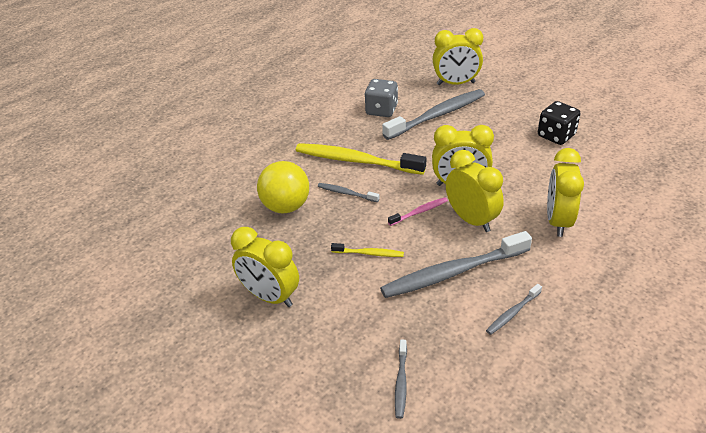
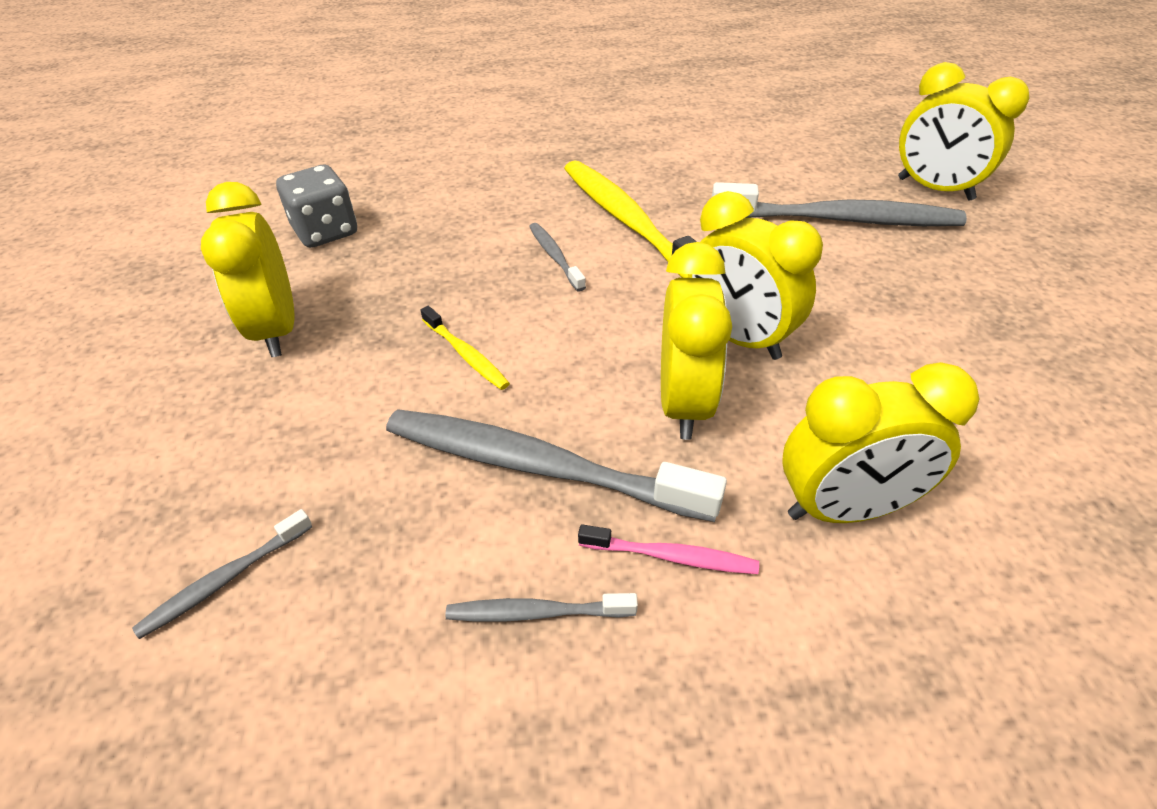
camera: 40 degrees right, 5 degrees up
(286, 206) = (458, 231): yellow ball -> none
(381, 110) = (758, 174): grey dice -> grey dice (325, 231)
(419, 212) = (618, 340): pink toothbrush -> pink toothbrush (671, 556)
(556, 136) = (1037, 356): black dice -> none
(558, 221) = (845, 508): yellow clock -> yellow clock turned 150 degrees counterclockwise

